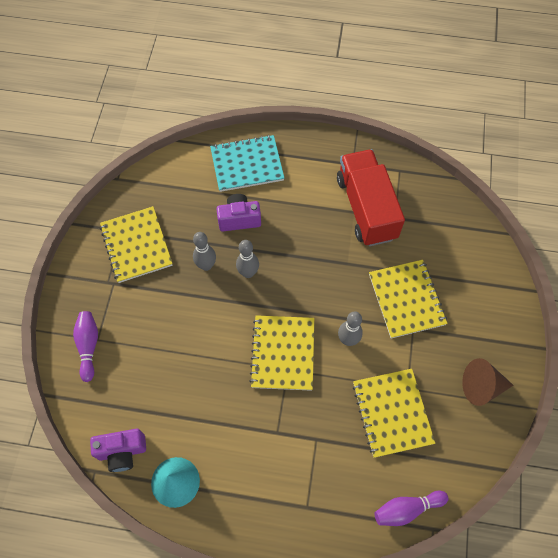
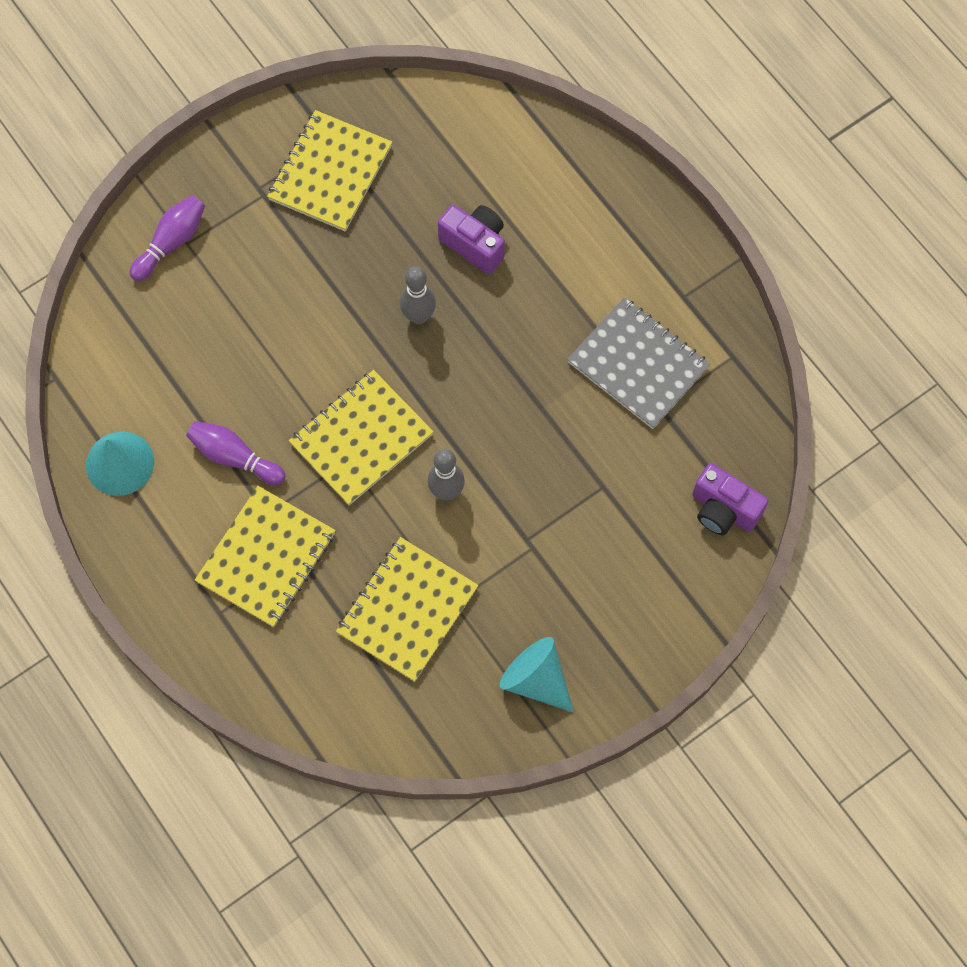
camera: 45 degrees right, 5 degrees up
(122, 452) = (99, 384): purple camera -> purple camera (723, 510)
(206, 265) = (382, 265): grey bowling pin -> none
(247, 164) = (555, 185): turquoise notebook -> none
(366, 208) = (638, 364): red truck -> grey notebook
(406, 299) = (562, 510): yellow notebook -> yellow notebook (266, 558)
(407, 509) = (315, 714): purple bowling pin -> purple bowling pin (234, 457)
(481, 386) = (536, 679): brown cone -> turquoise cone

